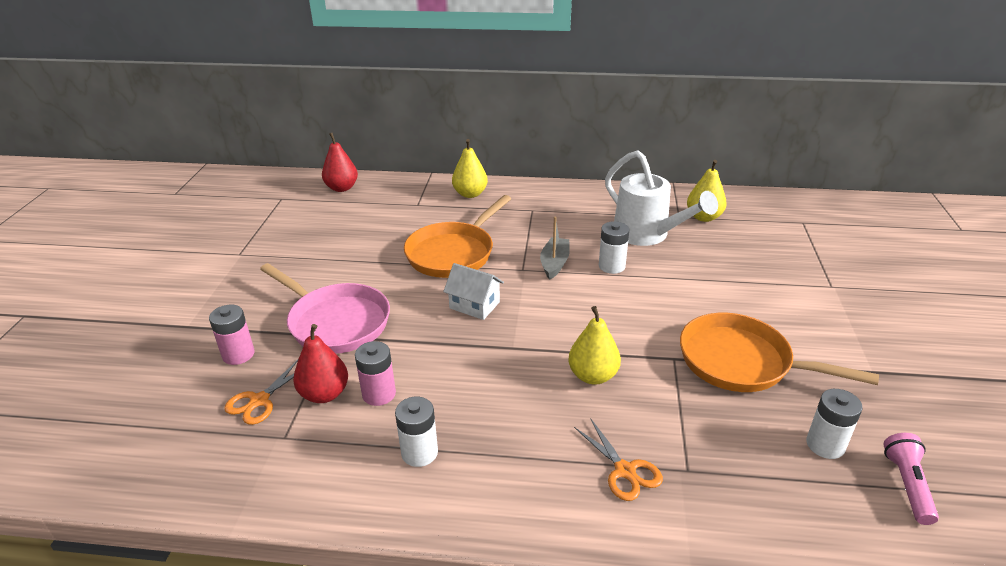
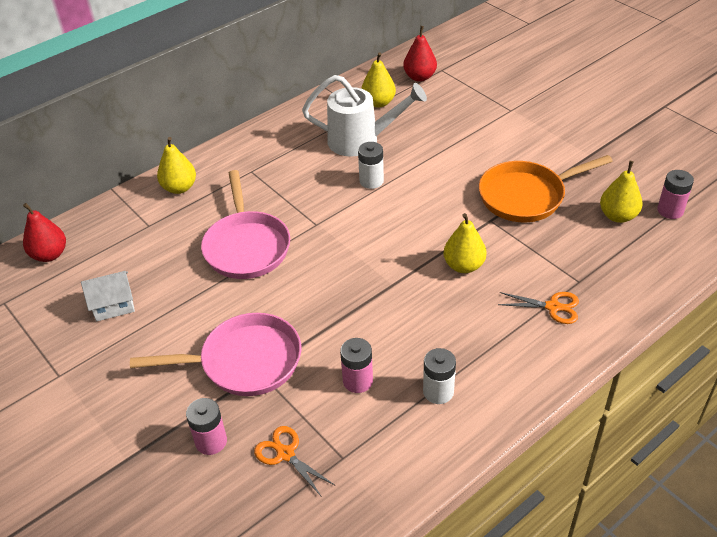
camera: 45 degrees left, 10 degrees up
(259, 401) = (285, 454): orange scissors -> orange scissors turned 150 degrees clockwise
(324, 394) = (322, 411): red pear -> red pear (419, 77)
(453, 253) = (246, 246): orange pan -> pink pan
(474, 305) = (324, 274): white house -> white house (113, 305)
(554, 263) = (331, 205): grey boat -> none
(825, 445) = (618, 216): white battery -> yellow pear
(907, 485) = (670, 210): pink flashlight -> pink battery

